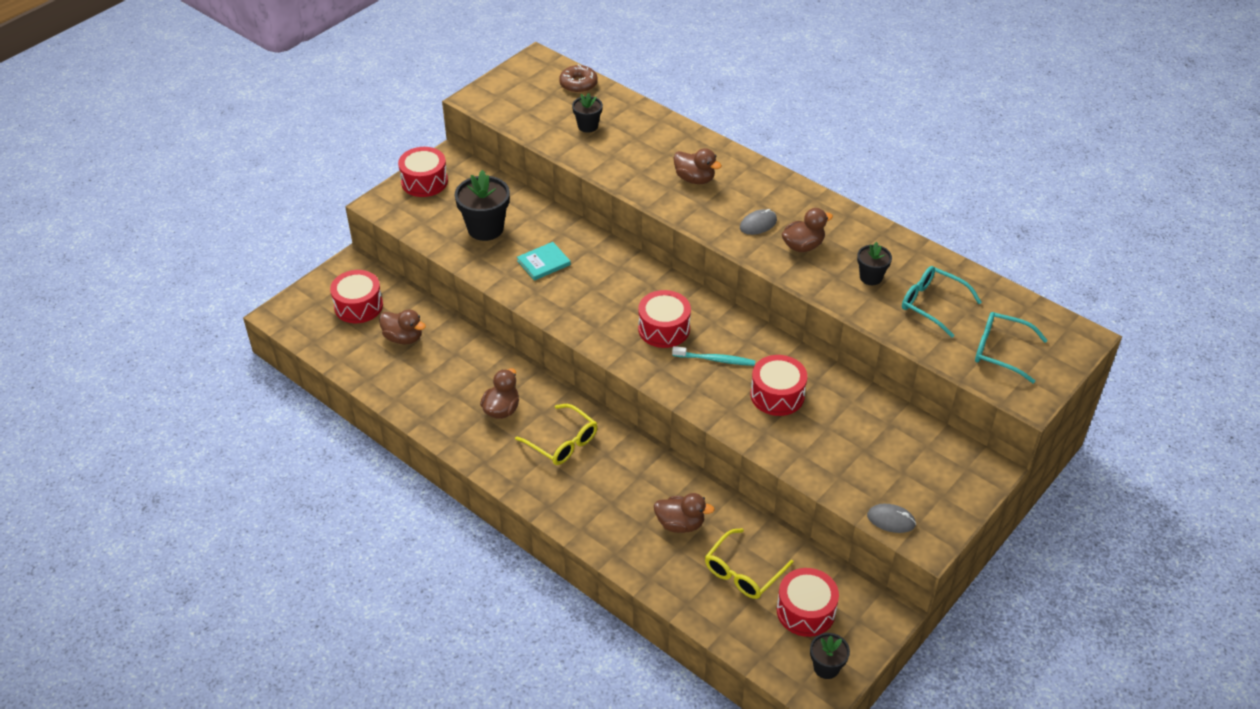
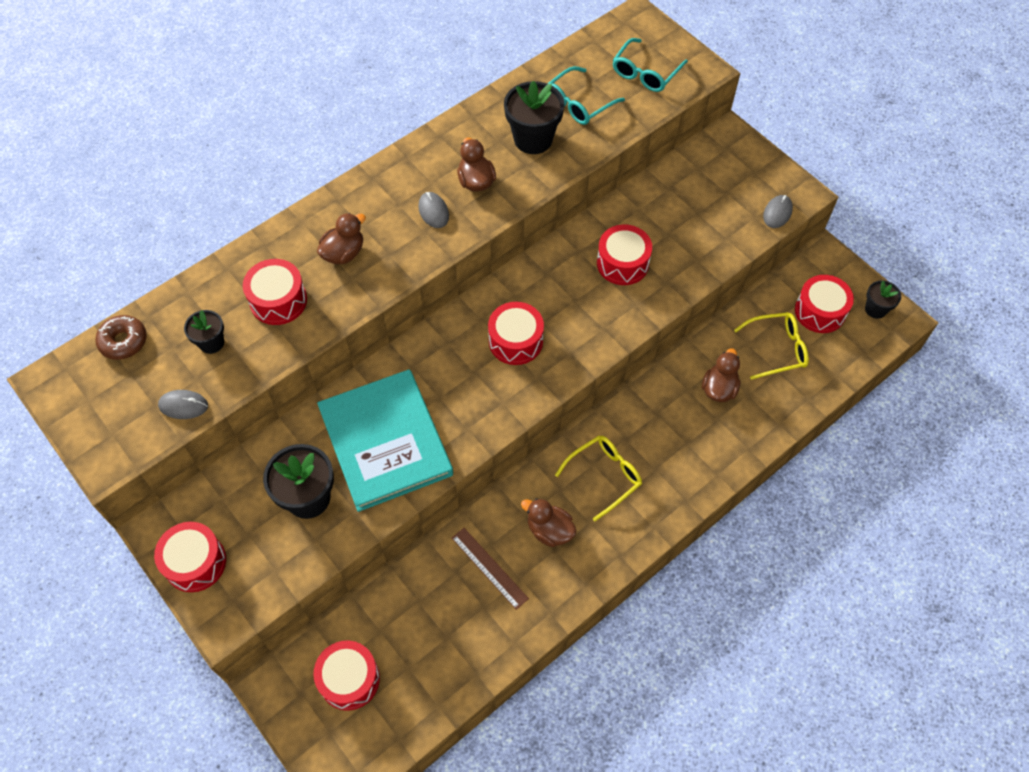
camera: 80 degrees left, 15 degrees up
(403, 338) = (417, 628): brown duck -> none
(461, 374) = (489, 568): none -> brown ruler
(529, 124) = (183, 405): none -> grey mouse
(543, 263) = (385, 442): turquoise book -> turquoise book, size x2.47
(636, 152) = (278, 300): none -> red drum
(716, 360) = (568, 304): turquoise toothbrush -> none
(743, 572) = (776, 349): yellow glasses -> yellow glasses turned 60 degrees counterclockwise
(871, 277) = (533, 139): black flower pot -> black flower pot, size x1.74

